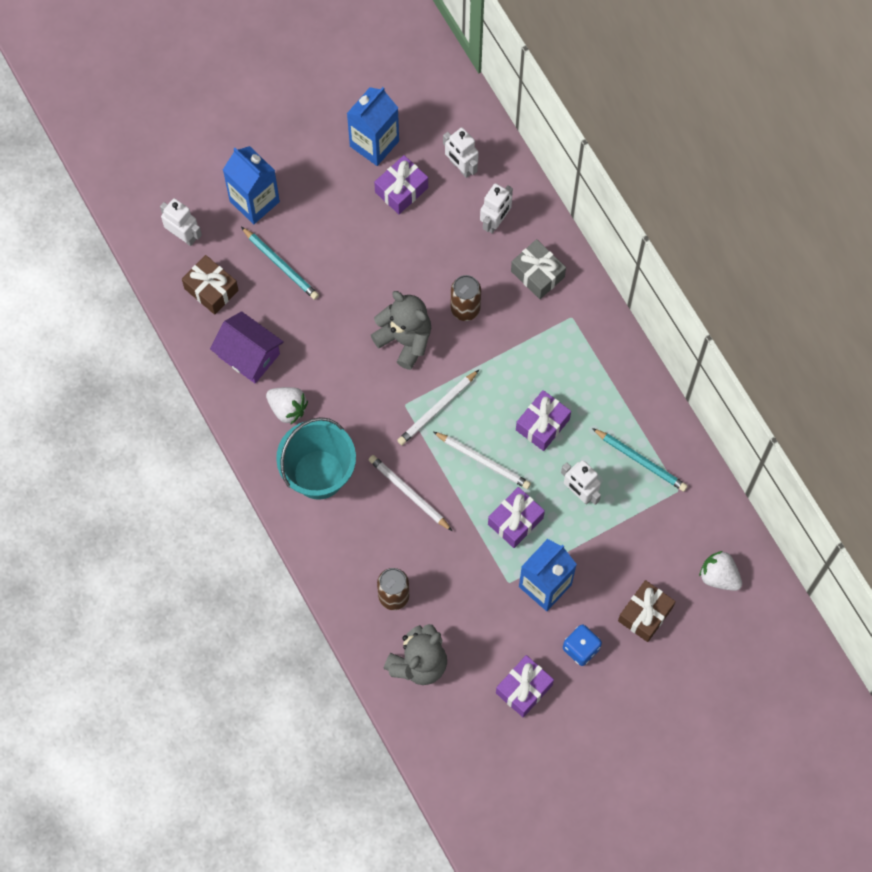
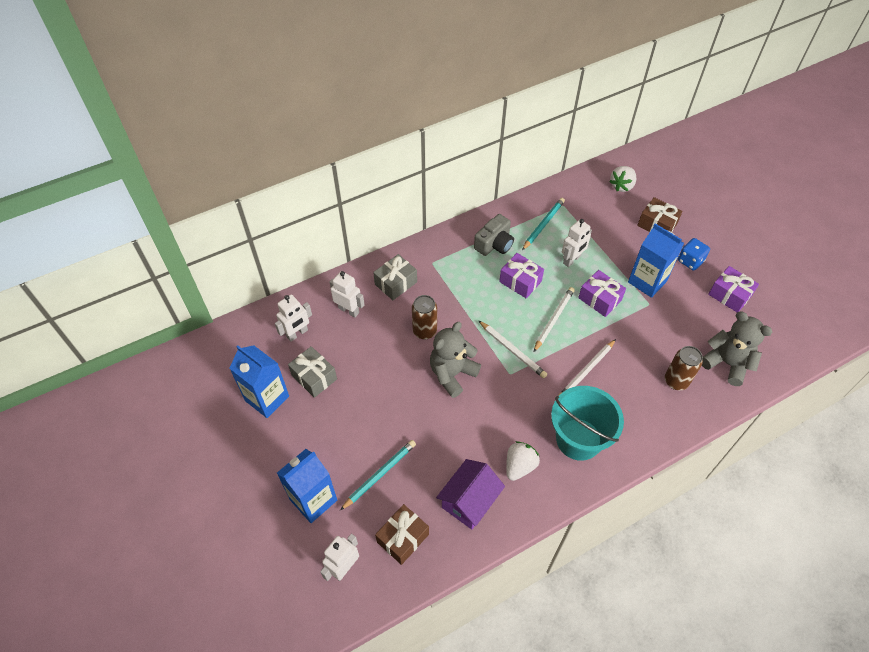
camera: 90 degrees left, 15 degrees down
(401, 190) = (314, 377): purple gift -> grey gift
(604, 395) = (494, 244): none -> grey camera

